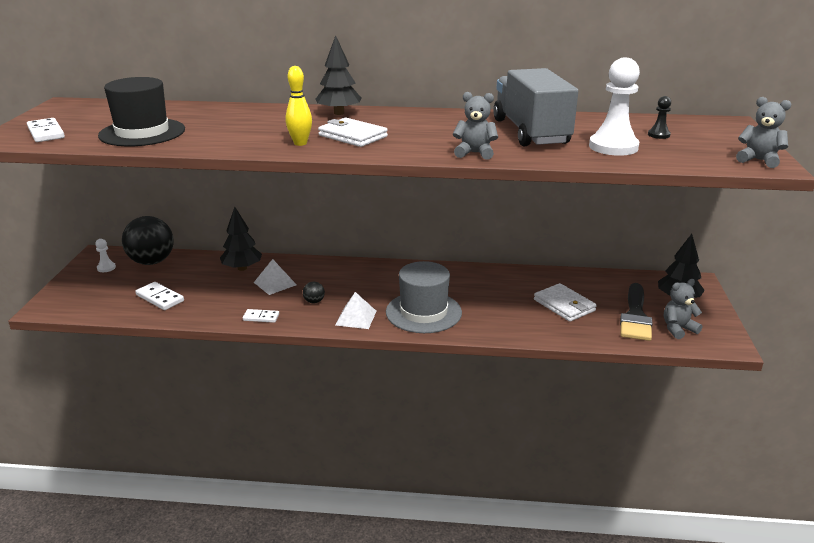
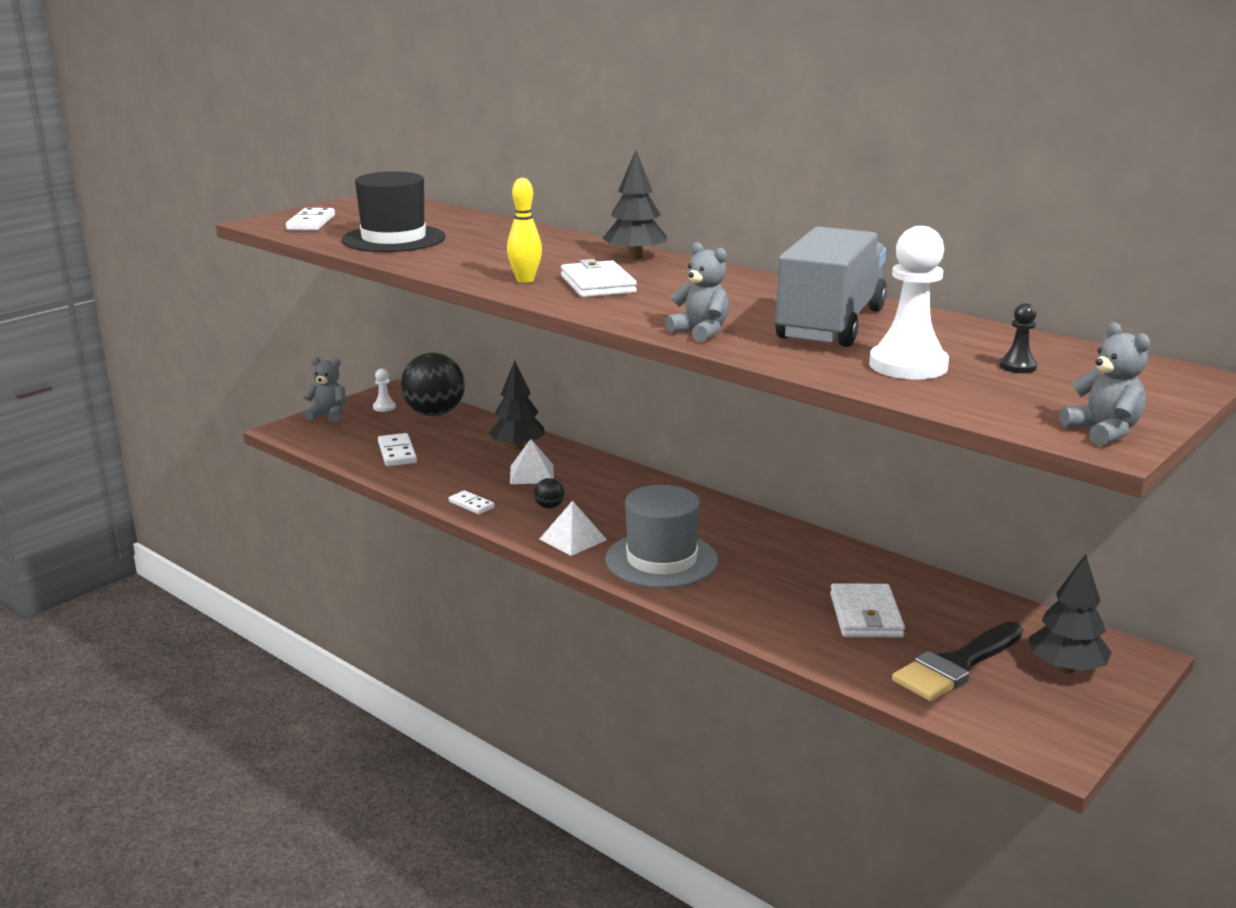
camera: 35 degrees right, 5 degrees down
(678, 329) = (1001, 704): grey teddy bear -> grey teddy bear (328, 415)

